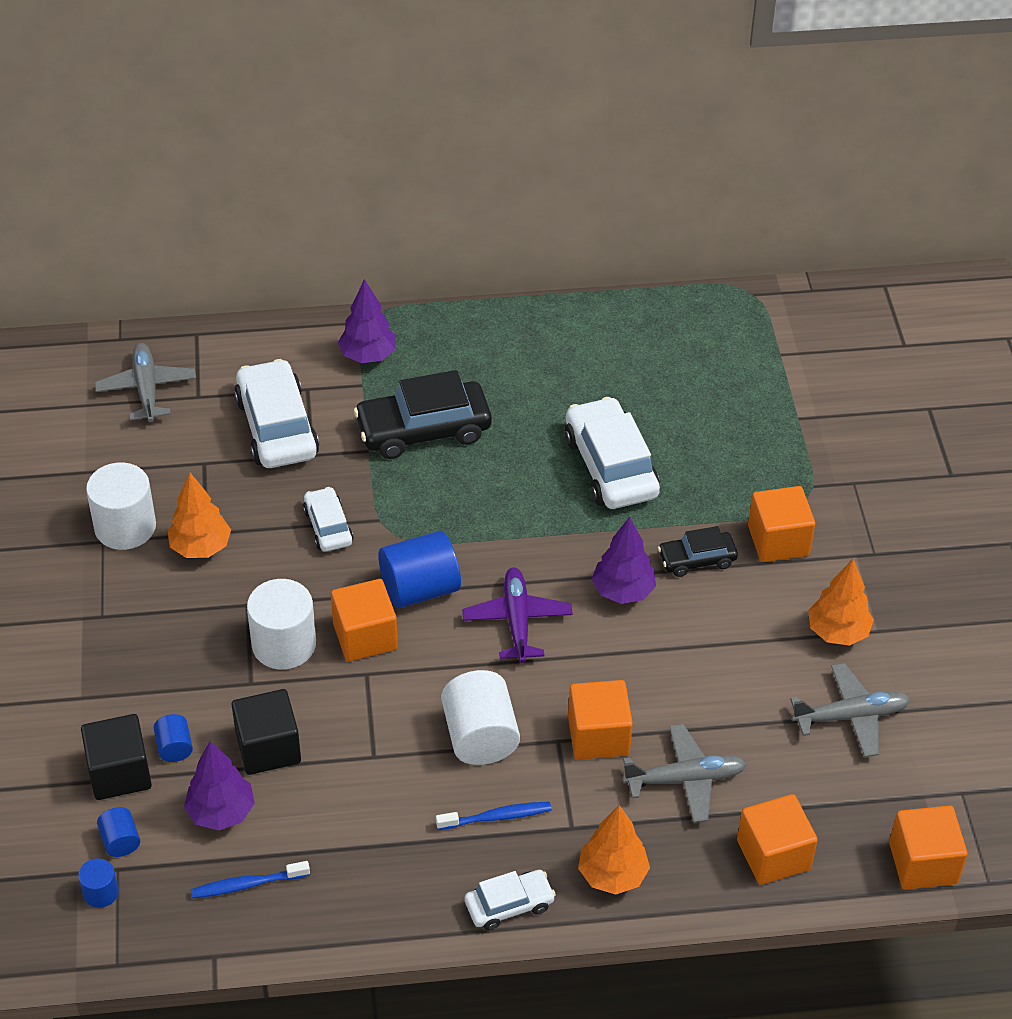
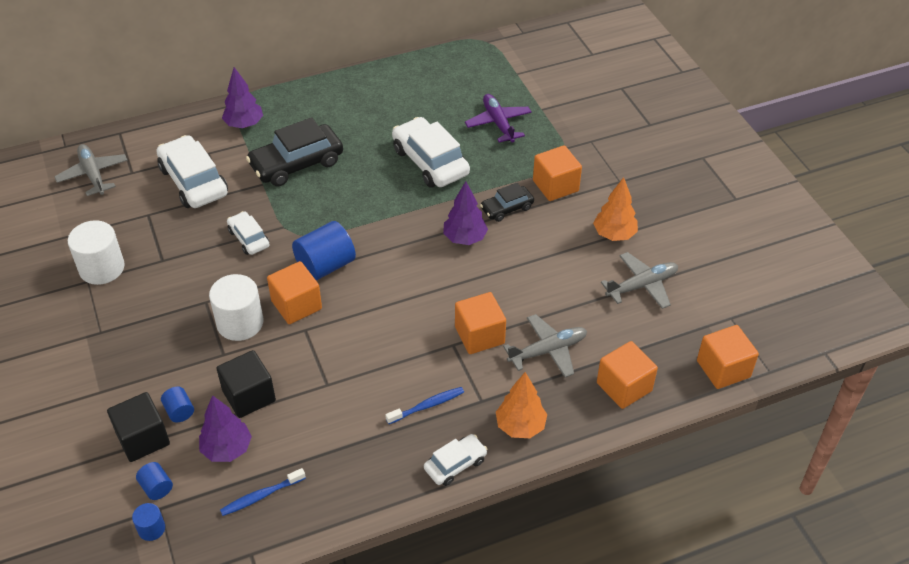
camera: 15 degrees left, 0 degrees up
(201, 547) = (161, 270): orange tree -> none
(480, 736) = (398, 354): white cylinder -> none
(517, 620) = (399, 272): purple plane -> purple plane (498, 123)

